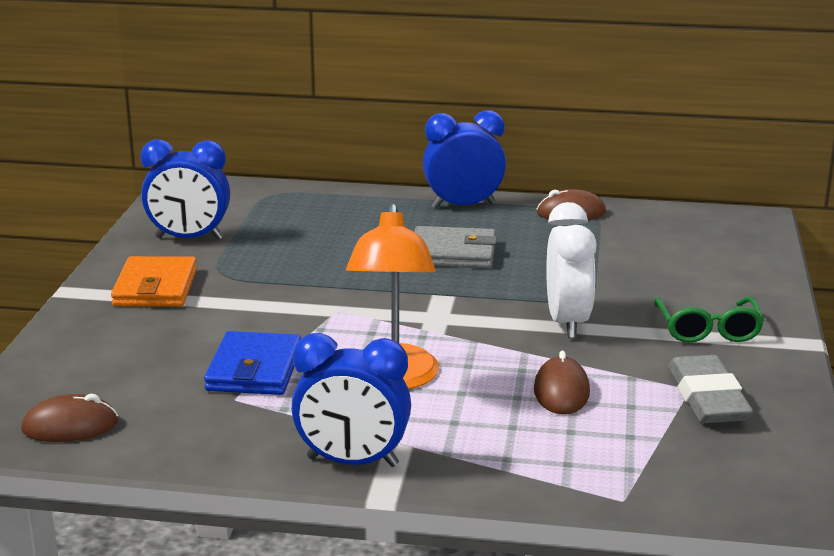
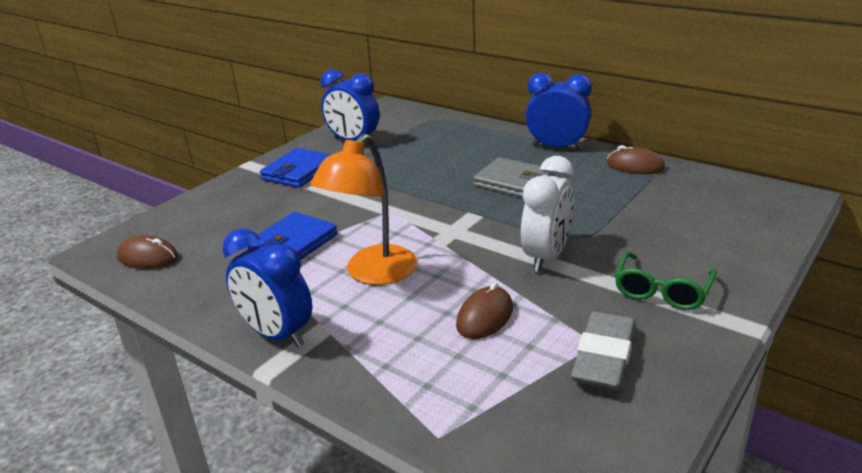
camera: 30 degrees right, 5 degrees up
(155, 288) = (298, 172): orange wallet -> blue wallet

